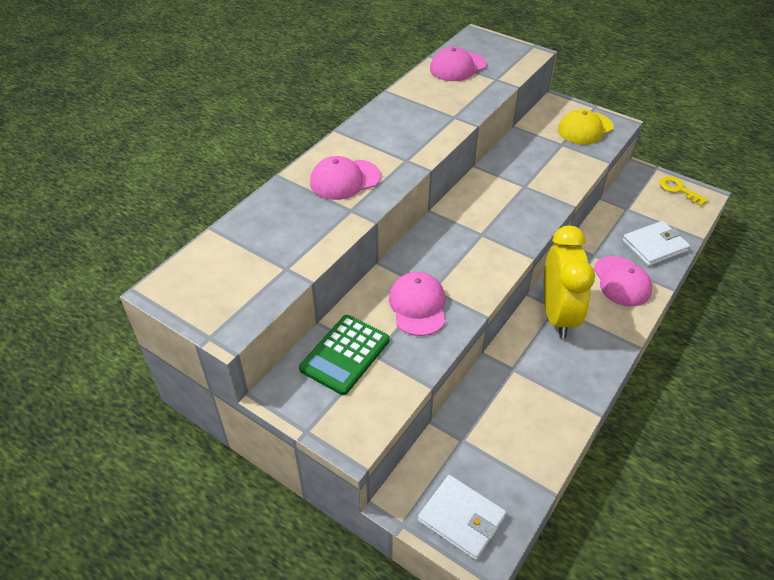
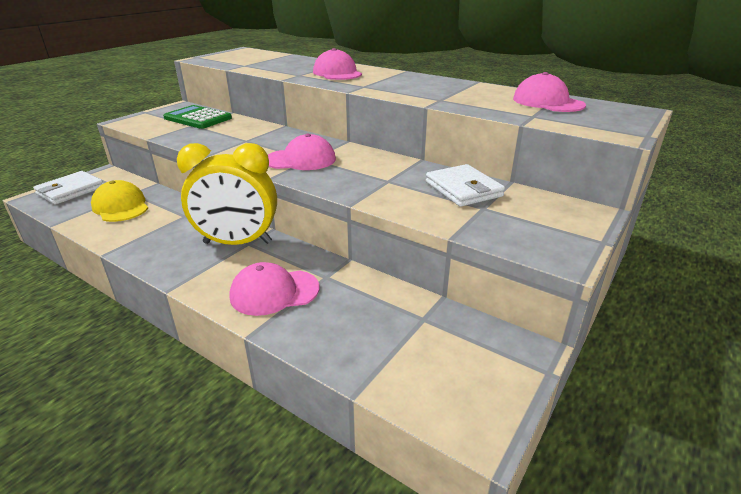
camera: 90 degrees right, 15 degrees down
(418, 306) = (230, 136): pink cap -> pink cap (300, 160)
(585, 128) = (532, 227): yellow cap -> yellow cap (121, 206)
(654, 246) = (338, 333): white wallet -> white wallet (463, 189)
(678, 190) = (489, 392): yellow key -> none

